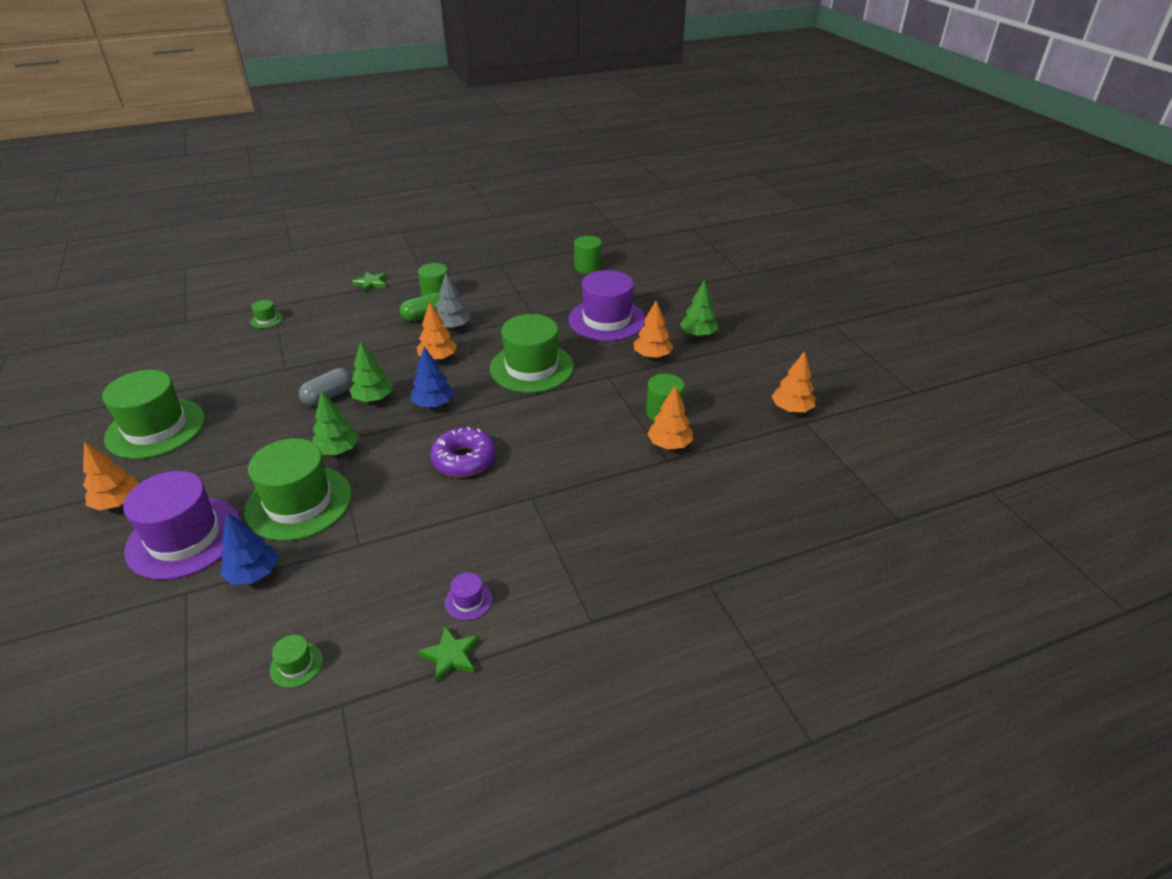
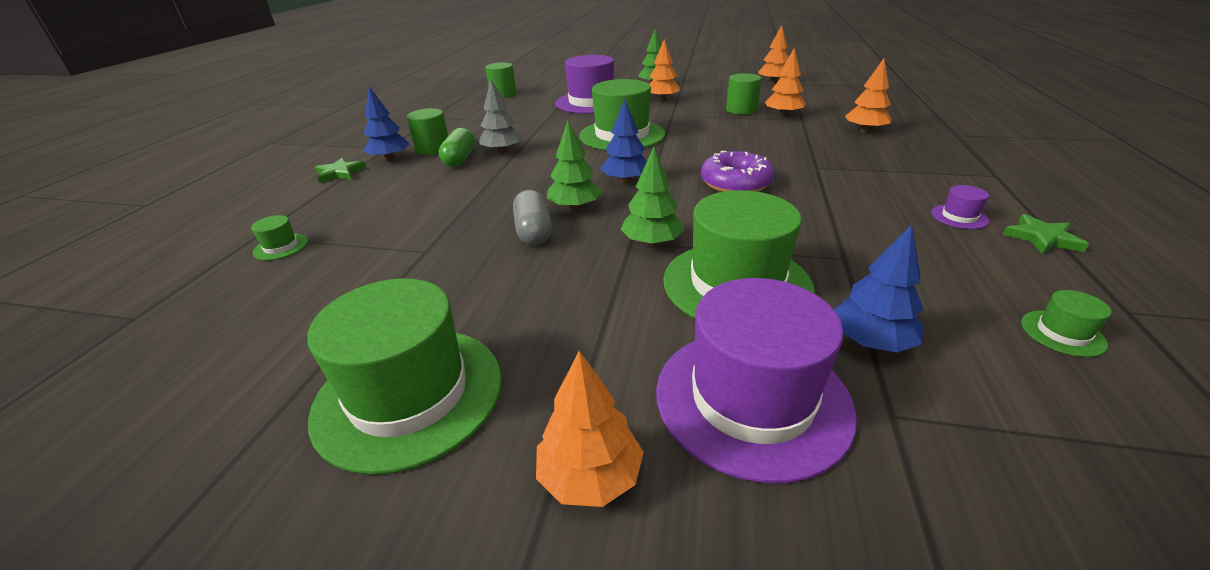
camera: 55 degrees left, 5 degrees down
(407, 289) = (390, 159): none -> blue tree
(438, 358) = (546, 166): orange tree -> orange tree (864, 131)

